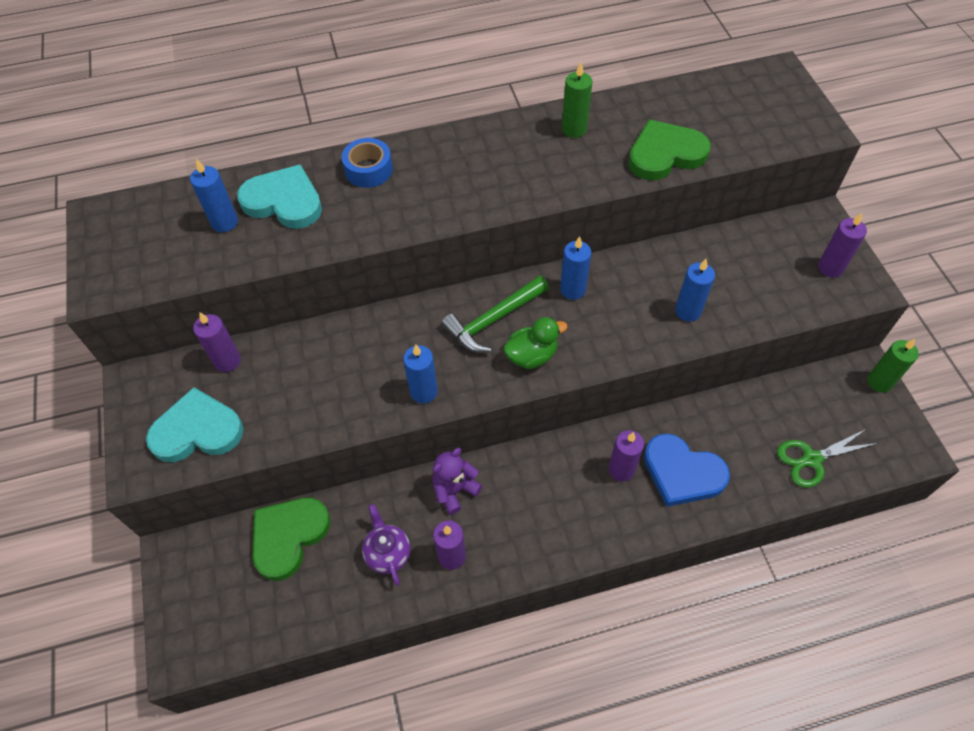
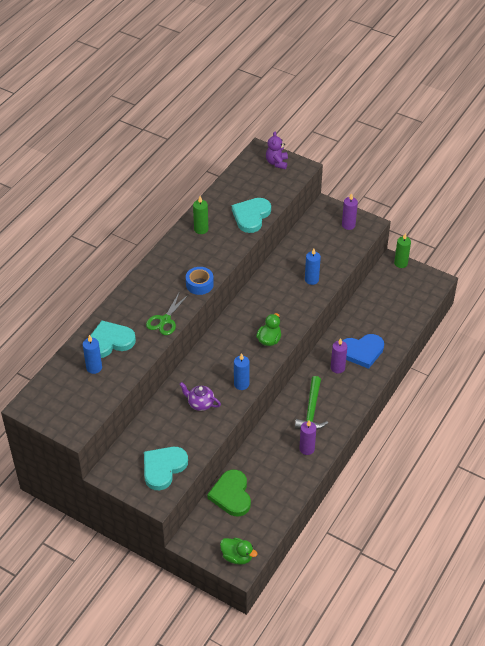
camera: 45 degrees left, 10 degrees down
(195, 635) = (237, 557): none -> green duck
(227, 361) = (140, 435): purple candle -> none
(368, 170) = (131, 304): blue tape -> blue tape (199, 284)
(388, 553) = (280, 468): purple teapot -> purple teapot (200, 404)
(455, 490) = (280, 425): purple teddy bear -> purple teddy bear (277, 163)
(493, 320) = (237, 338): green hammer -> green hammer (311, 410)
(572, 290) = (256, 303): blue candle -> none
(665, 154) = (251, 216): green heart -> turquoise heart
(812, 459) = (404, 311): green scissors -> green scissors (165, 320)

